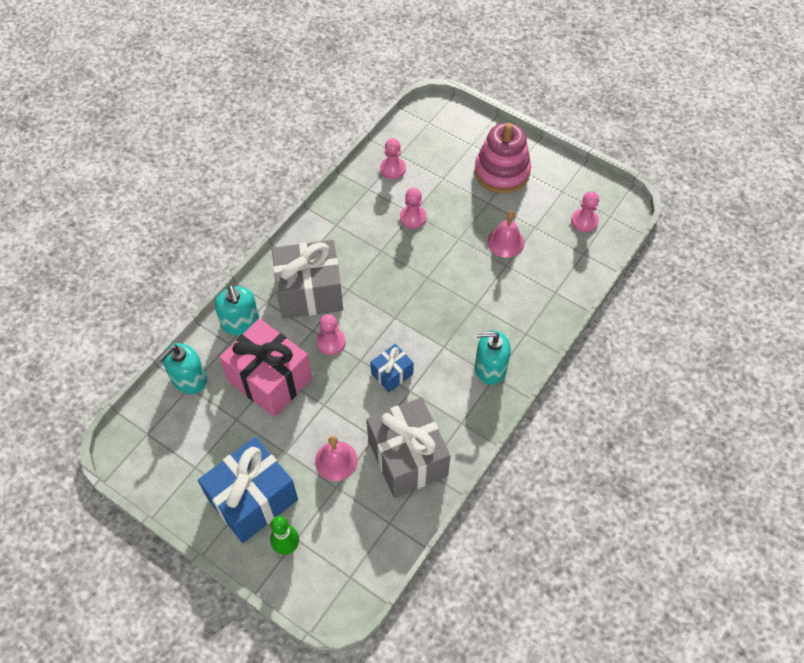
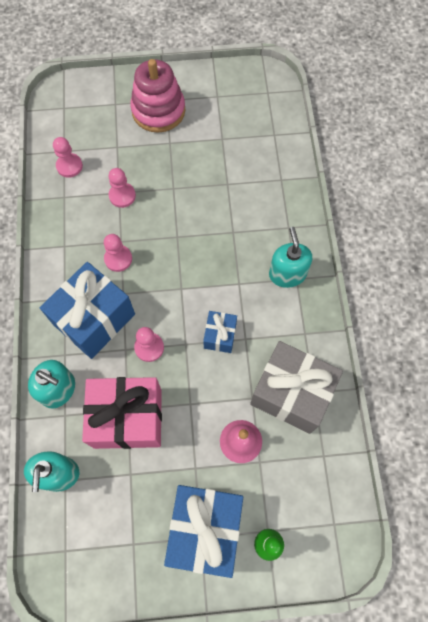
camera: 40 degrees left, 10 degrees up
(310, 292) = (94, 319): grey gift -> blue gift
(490, 368) = (287, 274): turquoise soap dispenser -> turquoise soap dispenser turned 120 degrees clockwise
(506, 242) = (211, 165): pink bell -> none
(584, 221) = (253, 109): pink pawn -> pink pawn (118, 259)

